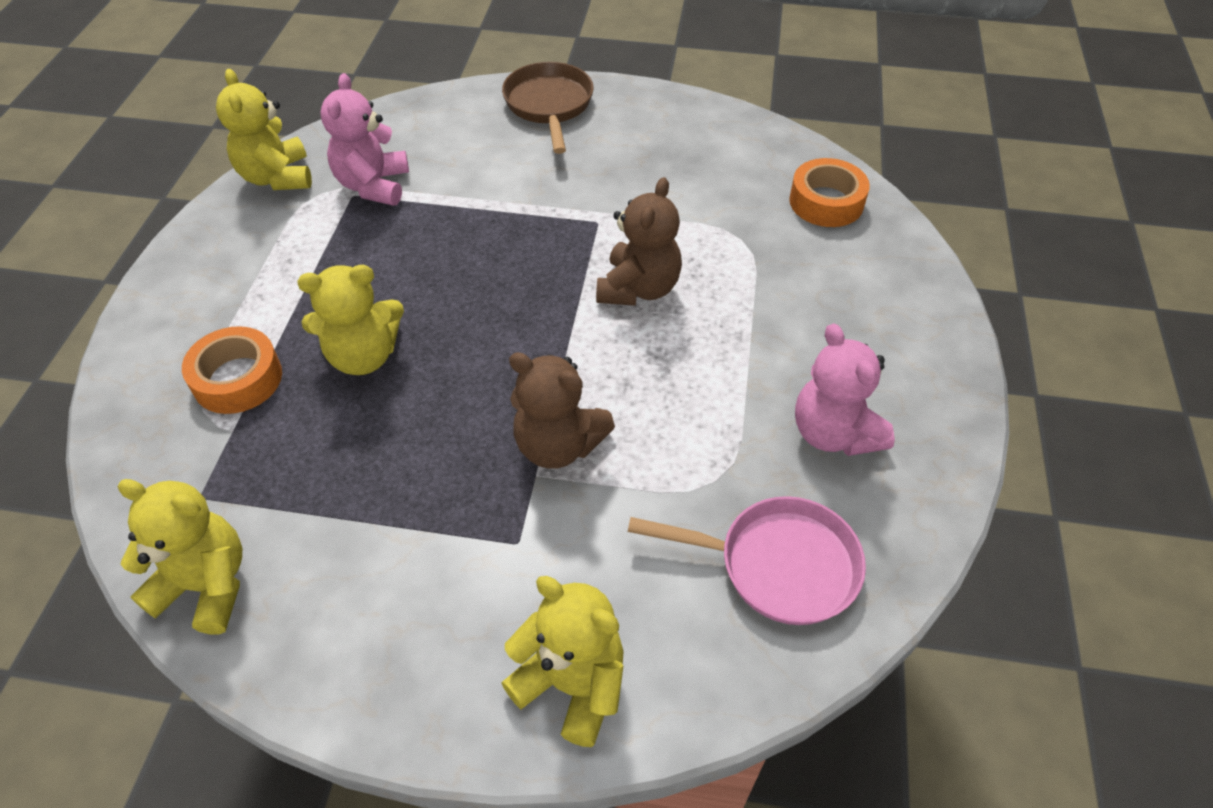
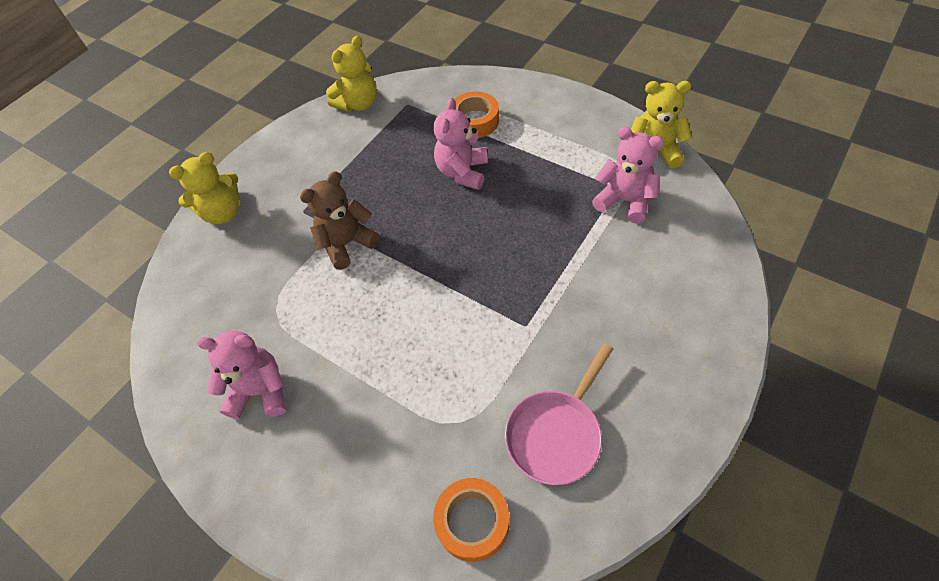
camera: 120 degrees right, 5 degrees up
(363, 356) = (462, 172): yellow teddy bear -> pink teddy bear
(549, 106) = (699, 340): brown pan -> none
(638, 288) = (443, 327): brown teddy bear -> none
(777, 565) = (209, 317): pink pan -> pink pan (556, 433)

